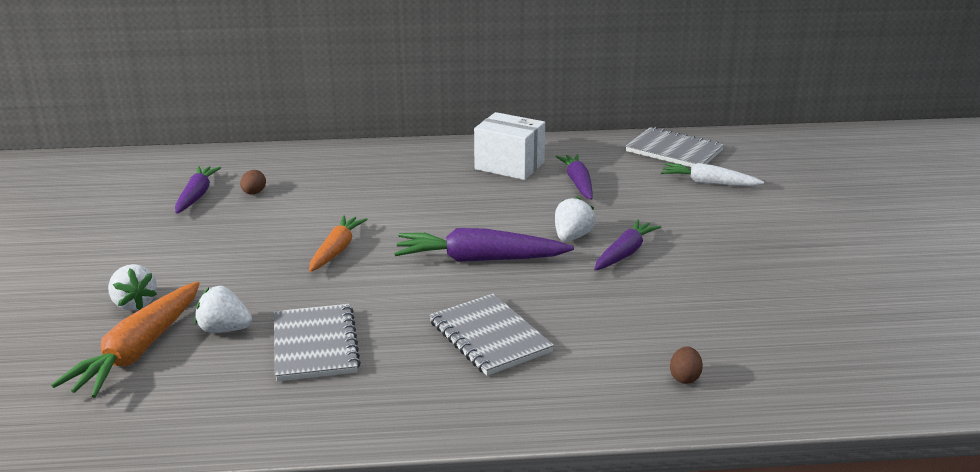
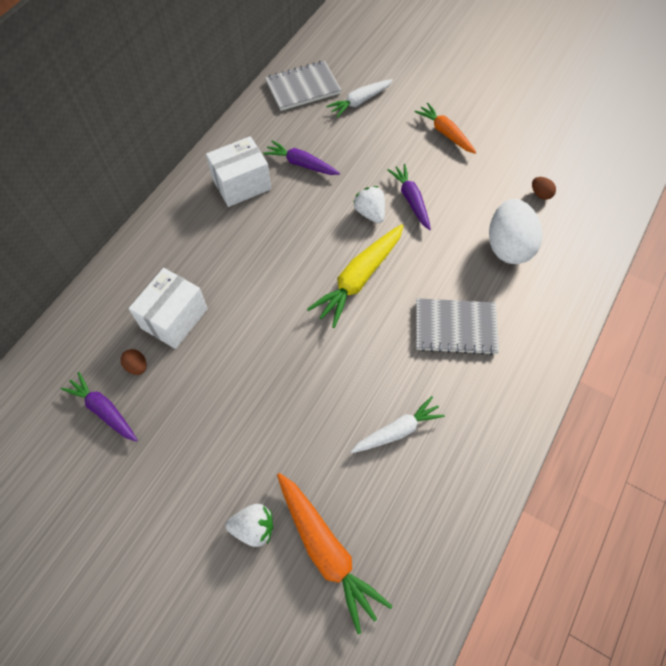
camera: 55 degrees left, 35 degrees up
(224, 329) = (337, 479): white strawberry -> none
(315, 345) = (397, 430): grey notebook -> white carrot
(321, 190) = (174, 318): none -> white box
(336, 250) = (279, 355): orange carrot -> orange carrot (445, 133)
(479, 259) = (359, 279): purple carrot -> yellow carrot
(653, 335) = (508, 246): none -> white egg
(684, 378) = (557, 260): brown egg -> brown egg (540, 194)

